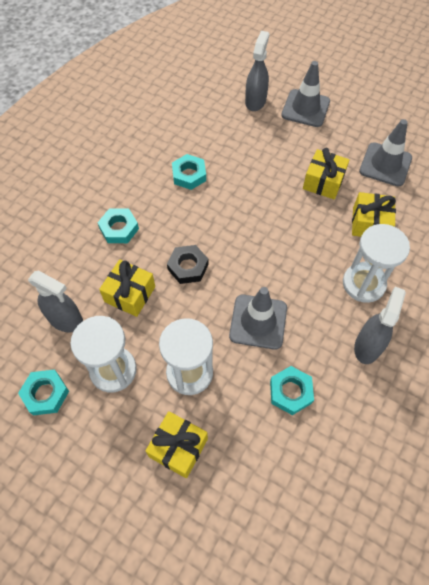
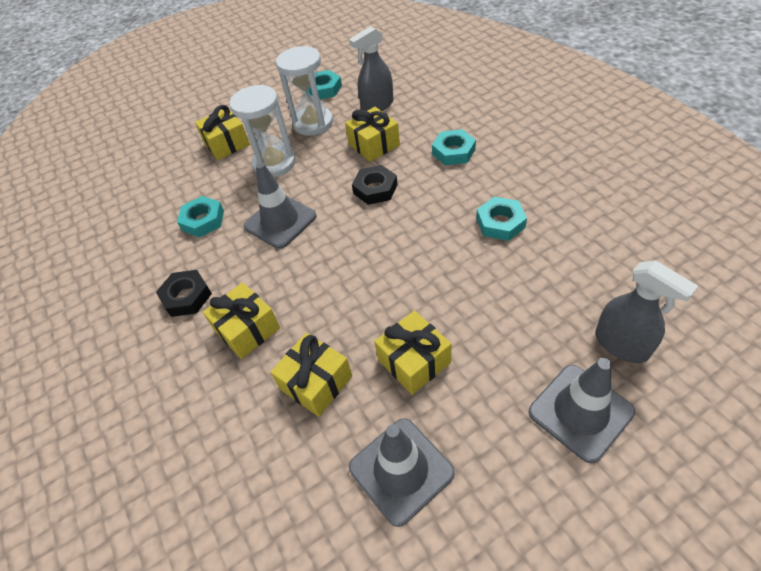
camera: 125 degrees right, 10 degrees down
(363, 284) = (247, 329): white hourglass -> yellow gift
(367, 346) = (186, 297): grey spray bottle -> black nut

